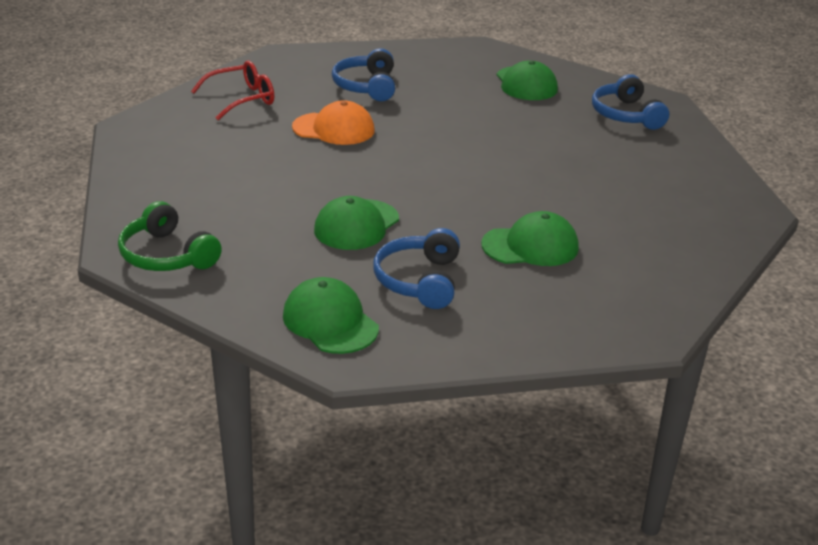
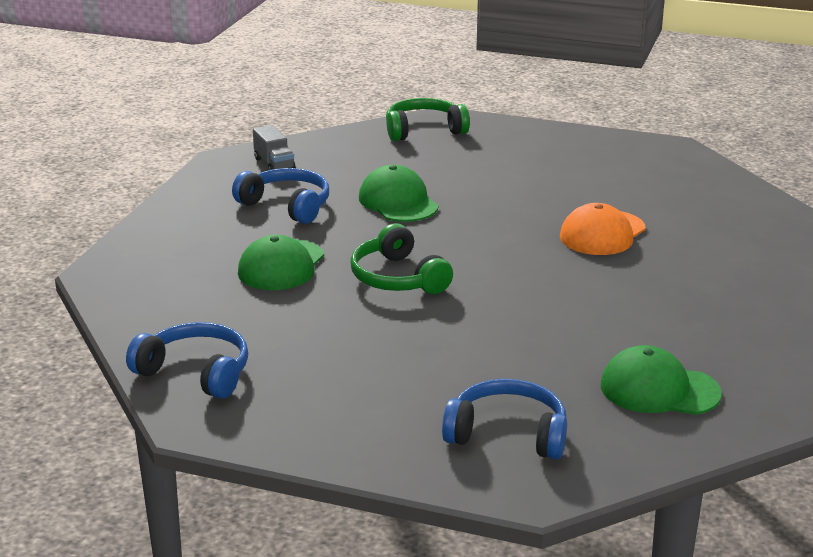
camera: 120 degrees right, 5 degrees down
(241, 99) = (709, 203): red glasses -> none
(330, 322) = (274, 164): green cap -> grey truck
(366, 86) = (709, 276): blue headphones -> blue headphones (196, 372)
(492, 190) = (397, 278): none -> green headphones

